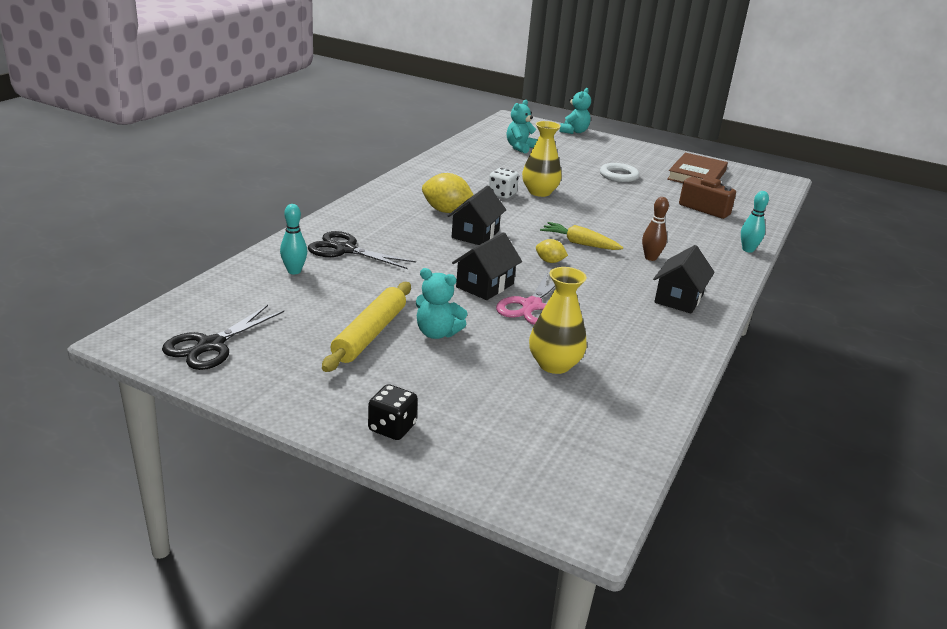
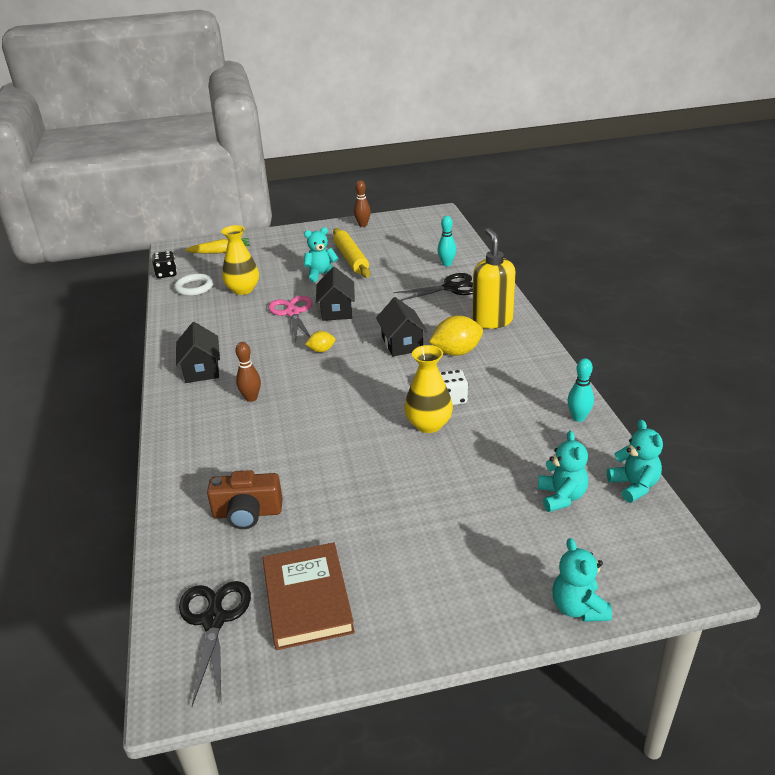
camera: 145 degrees right, 5 degrees up
(211, 345) = (405, 225): black scissors -> black scissors (214, 620)
(253, 380) = (363, 225): none -> brown bowling pin
(376, 213) = (492, 321): none -> yellow soap dispenser
(392, 428) = (283, 238): black dice -> black dice (166, 274)
(477, 136) = (634, 486): none -> turquoise teddy bear
(579, 243) = (320, 380): yellow carrot -> yellow carrot (220, 252)
(618, 175) = (394, 517): white ring -> white ring (194, 287)
(748, 250) = (169, 464): turquoise bowling pin -> turquoise bowling pin (578, 418)

